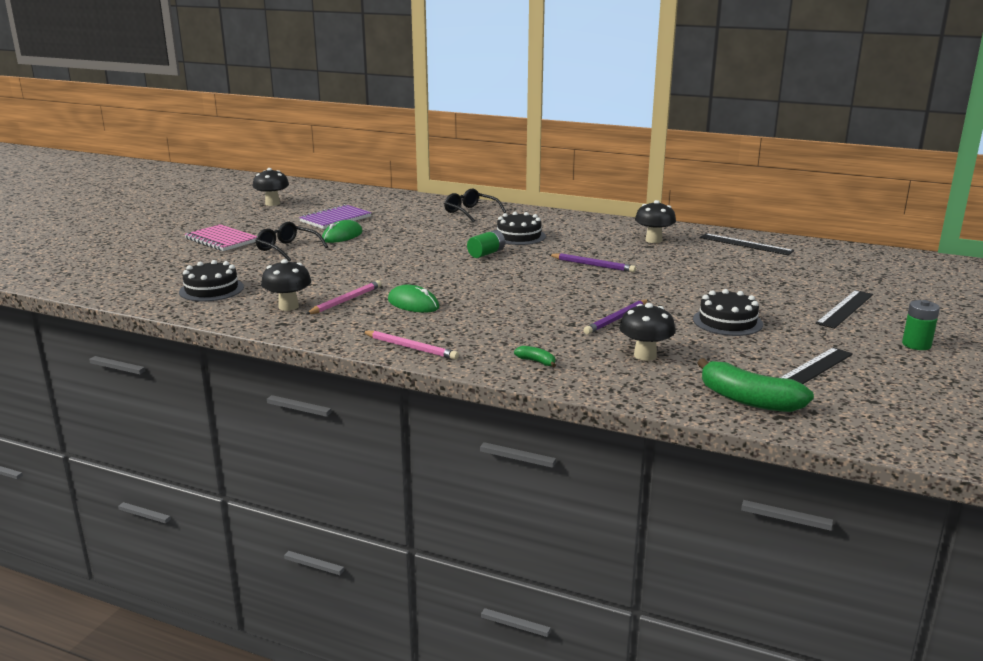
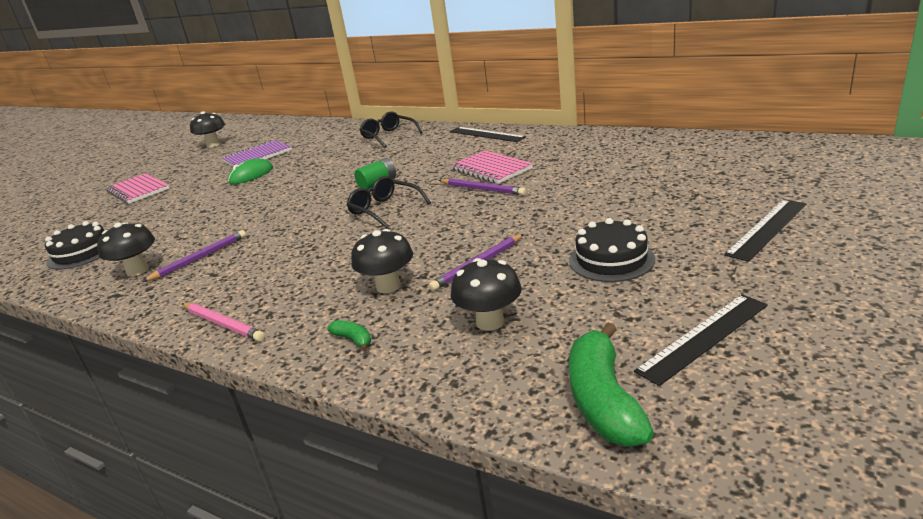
camera: 10 degrees right, 5 degrees up
(287, 249) = (189, 196): black glasses -> black glasses (385, 209)
(346, 301) = (199, 258): pink pencil -> purple pencil
(413, 304) = (265, 257): green mouse -> none
(519, 236) = (422, 159): black cake -> none
(593, 250) = (491, 169): none -> pink notebook
(653, 240) = (561, 151): black mushroom -> black mushroom (388, 286)
(745, 244) = (662, 147): black ruler -> black ruler (486, 134)
(749, 400) = (603, 400): green banana -> green banana turned 45 degrees clockwise
(916, 345) = (861, 282): green battery -> none

